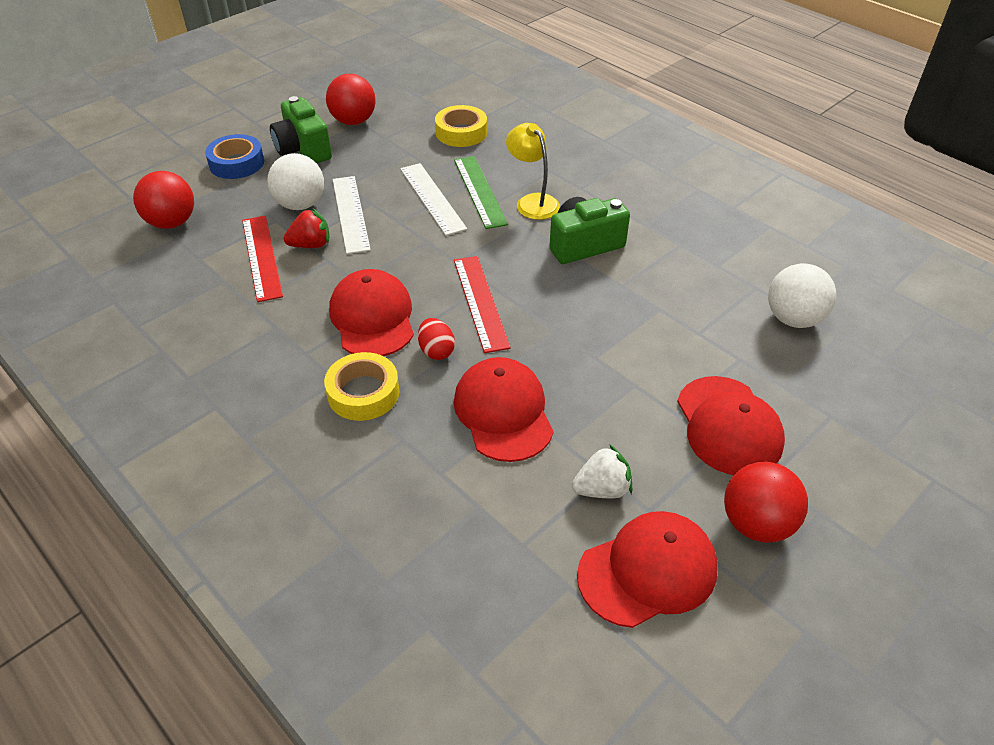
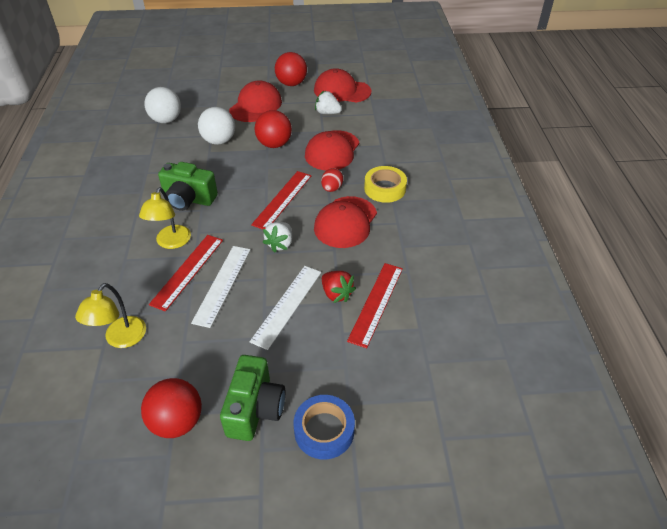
camera: 140 degrees left, 0 degrees up
(172, 222) = (421, 382): red ball -> red ball (274, 144)
(300, 204) = (313, 338): white ball -> white ball (219, 141)
(311, 245) = (336, 294): red strawberry -> red strawberry turned 150 degrees counterclockwise
(421, 256) = (280, 244): none -> white strawberry
(461, 132) = (121, 339): yellow tape -> yellow lamp
(479, 191) = (188, 271): green ruler -> red ruler

